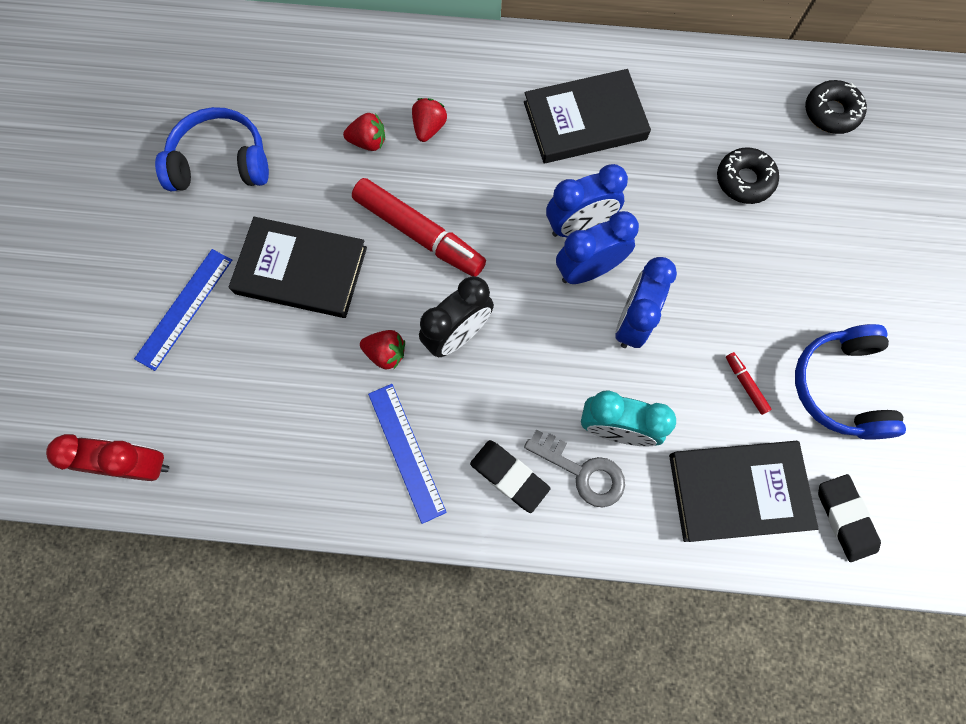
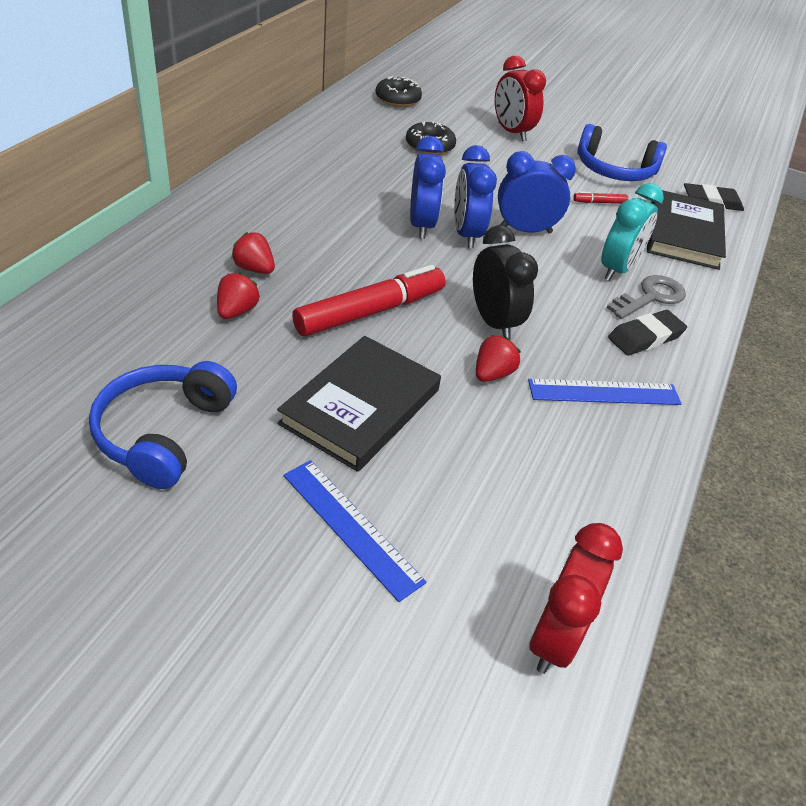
camera: 75 degrees left, 30 degrees down
(584, 121) = (320, 189): black book -> none
(632, 321) = (525, 230): blue clock -> blue clock turned 135 degrees clockwise
(846, 251) = (511, 132): none -> red clock

